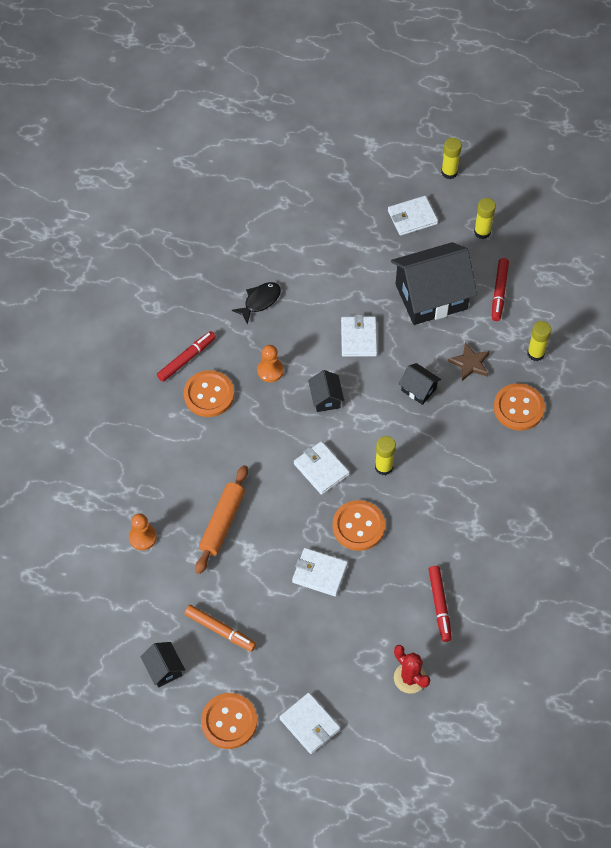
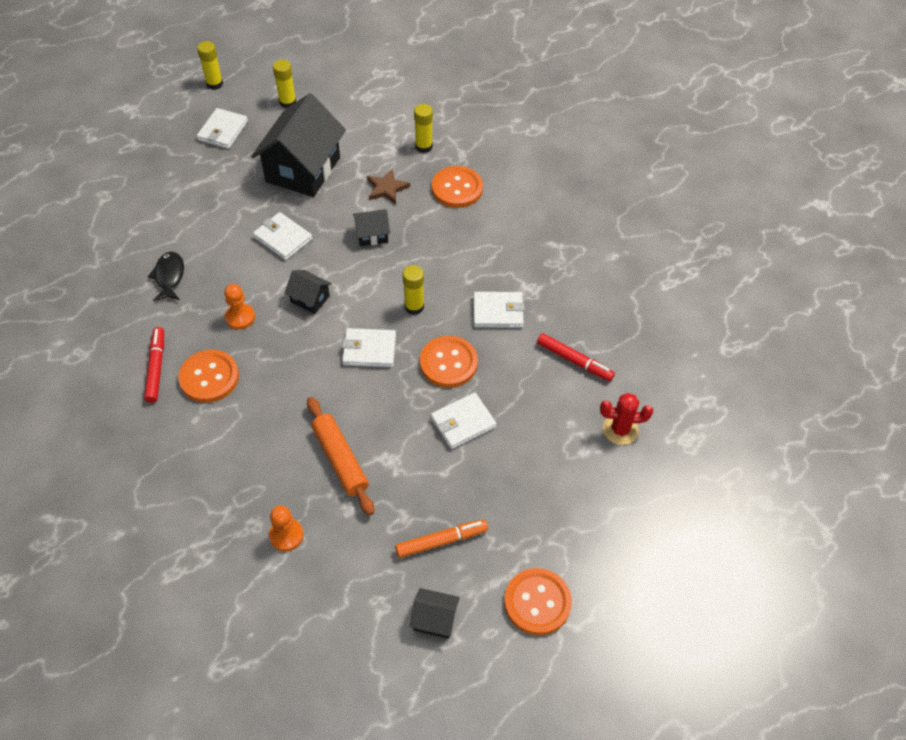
camera: 50 degrees left, 5 degrees down
(310, 724) = (597, 537): white wallet -> white wallet (498, 312)
(499, 292) = (349, 129): red marker -> none

